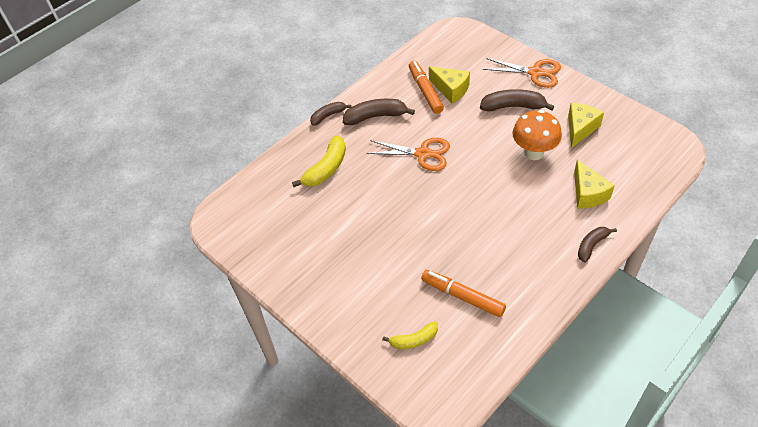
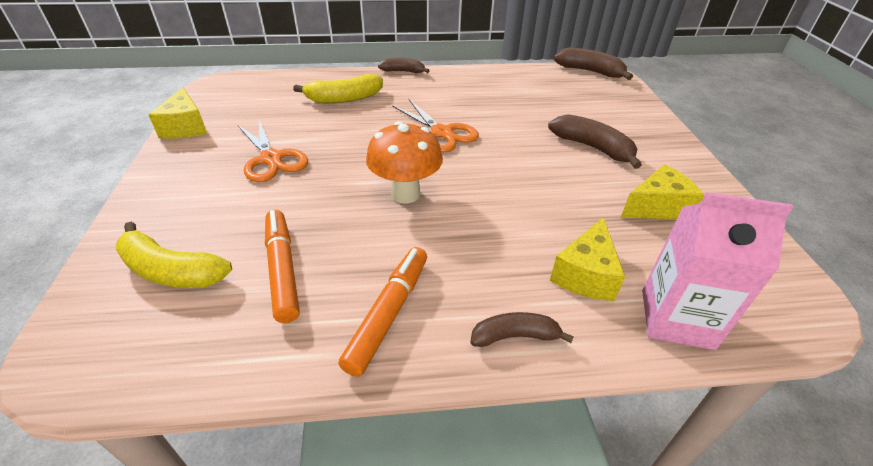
camera: 35 degrees right, 10 degrees down
(376, 116) = (441, 90): brown banana -> brown banana (590, 71)
(414, 340) = (171, 271): yellow banana -> yellow banana, size x1.56
(425, 91) = (513, 95): orange marker -> orange marker (389, 313)
(451, 89) = (541, 106): yellow cheese -> yellow cheese (185, 127)
(534, 153) = (564, 195): orange mushroom -> orange mushroom (405, 194)
(535, 73) = (657, 136): orange scissors -> orange scissors (271, 159)
(639, 188) = (676, 318): none -> pink carton

